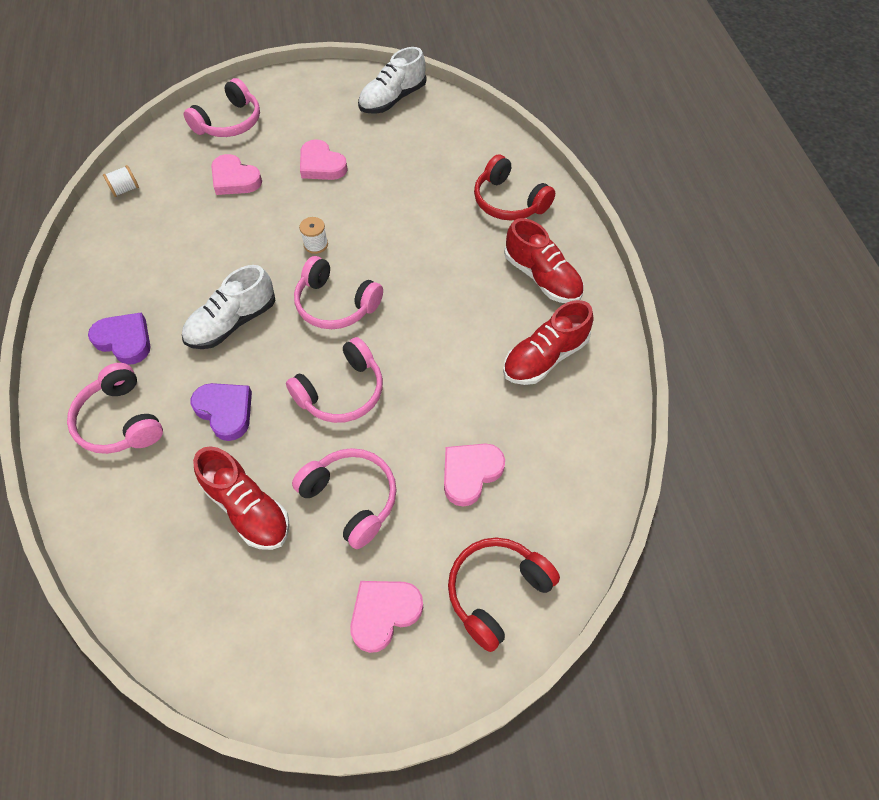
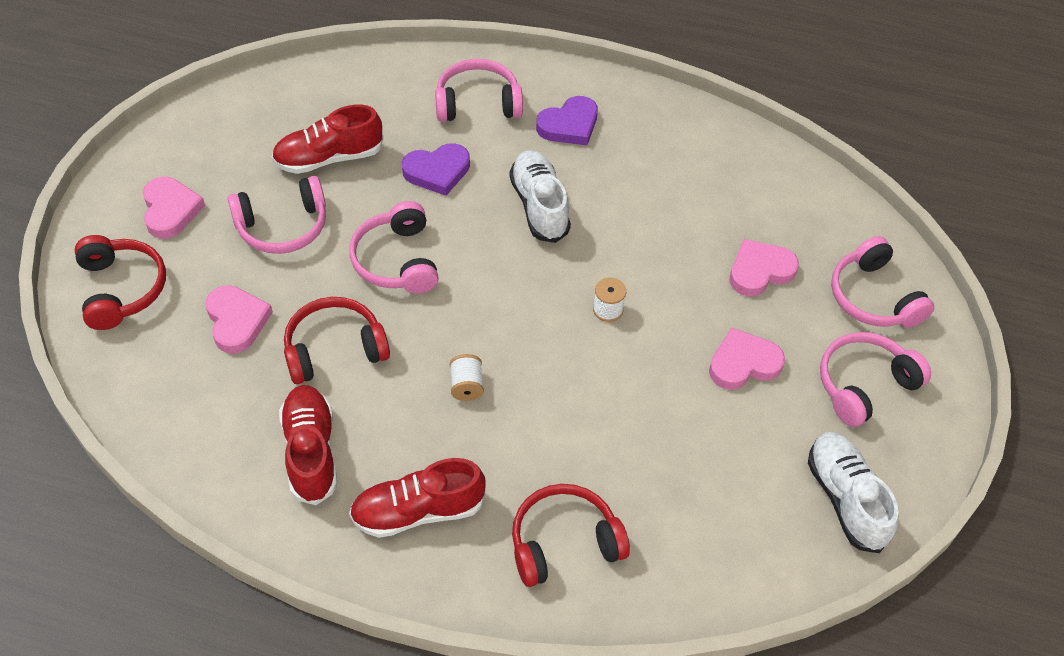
camera: 115 degrees right, 5 degrees down
(125, 189) = (791, 173): white spool -> white spool (466, 386)
(335, 304) = (509, 295): pink headphones -> pink headphones (864, 385)
(452, 389) = (334, 349): none -> red headphones

